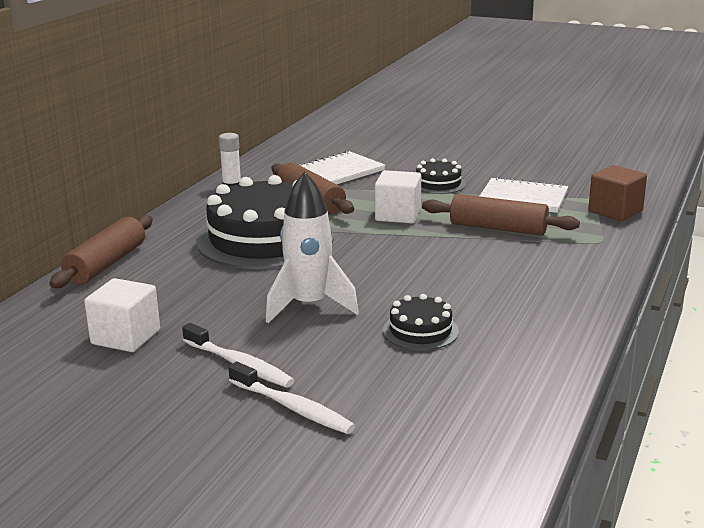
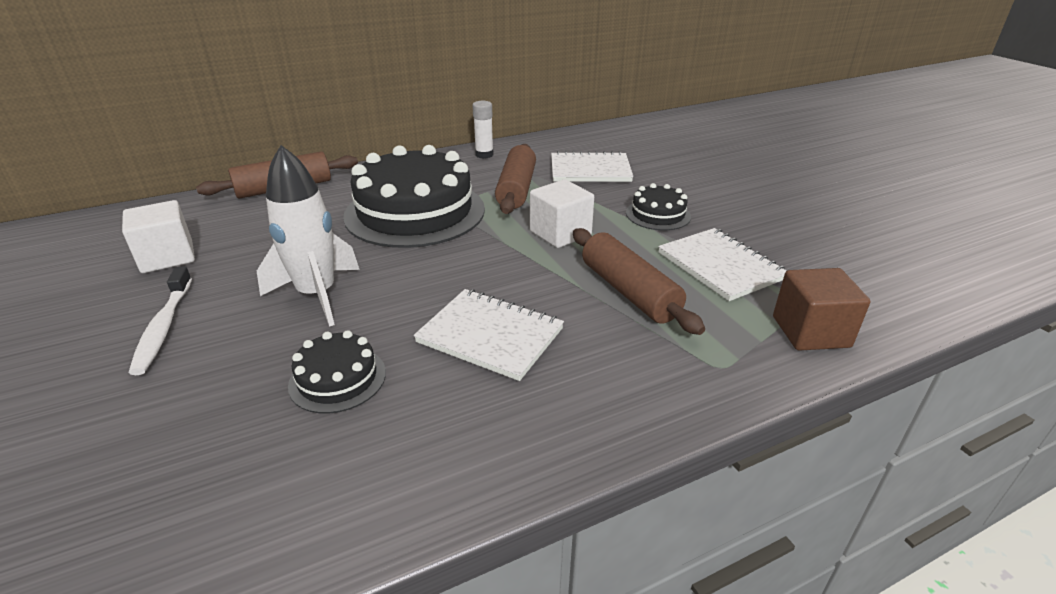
camera: 40 degrees right, 10 degrees up
(293, 408) = (96, 401): white toothbrush -> none
(464, 278) = (490, 335): none -> white notebook

